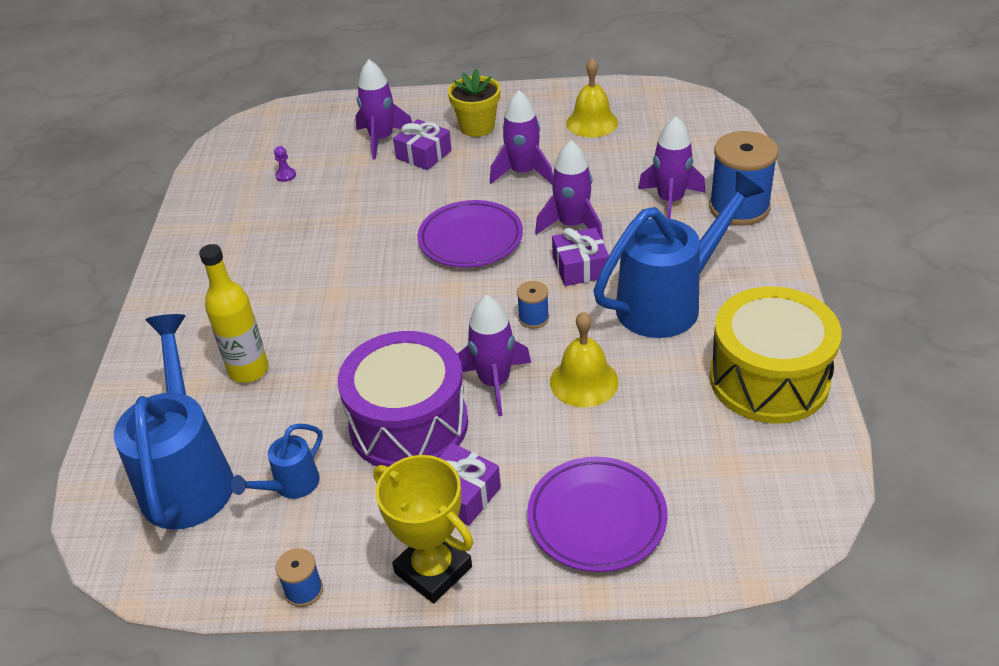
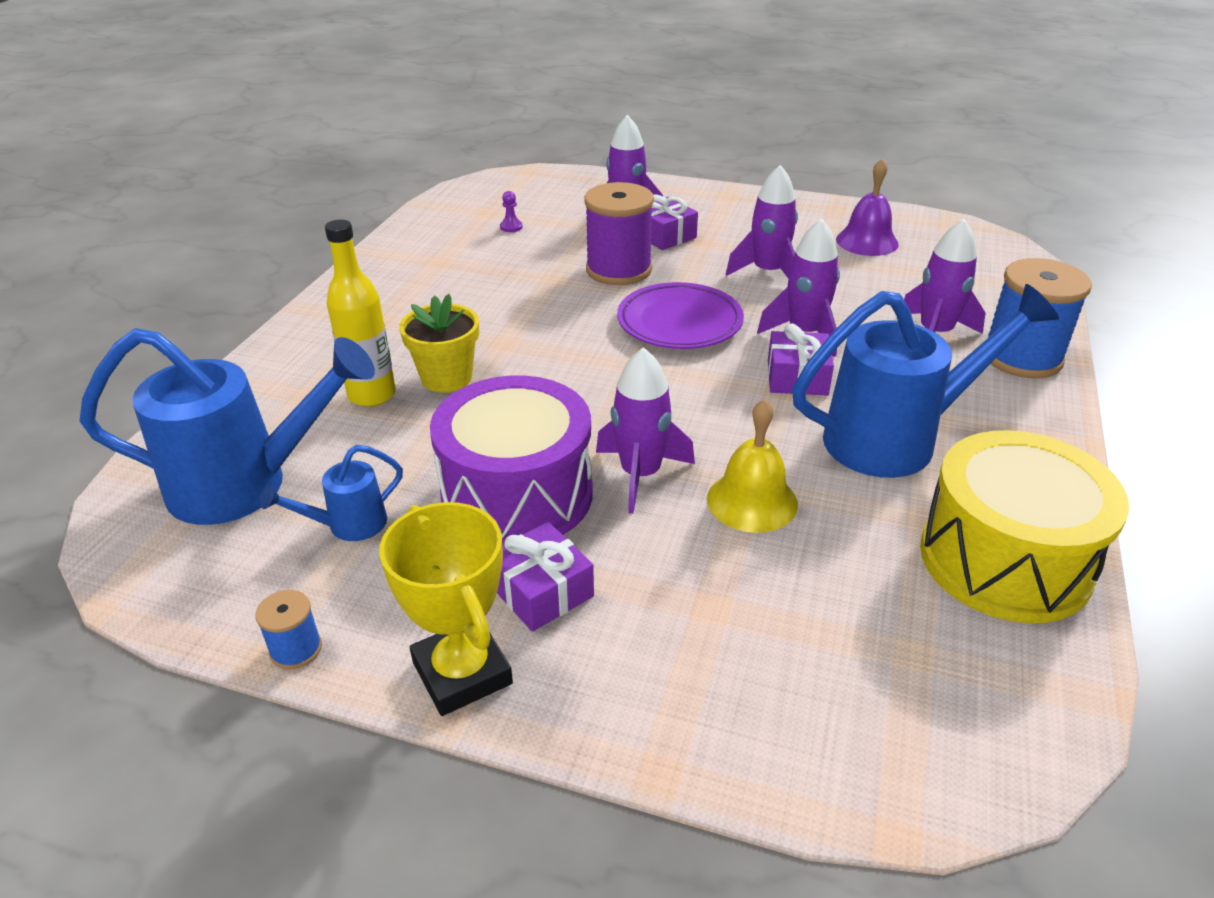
camera: 15 degrees right, 5 degrees down
(188, 476) = (246, 485): blue watering can -> blue watering can turned 75 degrees clockwise
(399, 199) = (618, 270): none -> purple spool
(477, 127) = (734, 222): yellow flower pot -> yellow flower pot (446, 378)
(533, 318) = (718, 417): blue spool -> none
(592, 123) = (867, 241): yellow bell -> purple bell
(597, 518) = (702, 671): purple plate -> none

